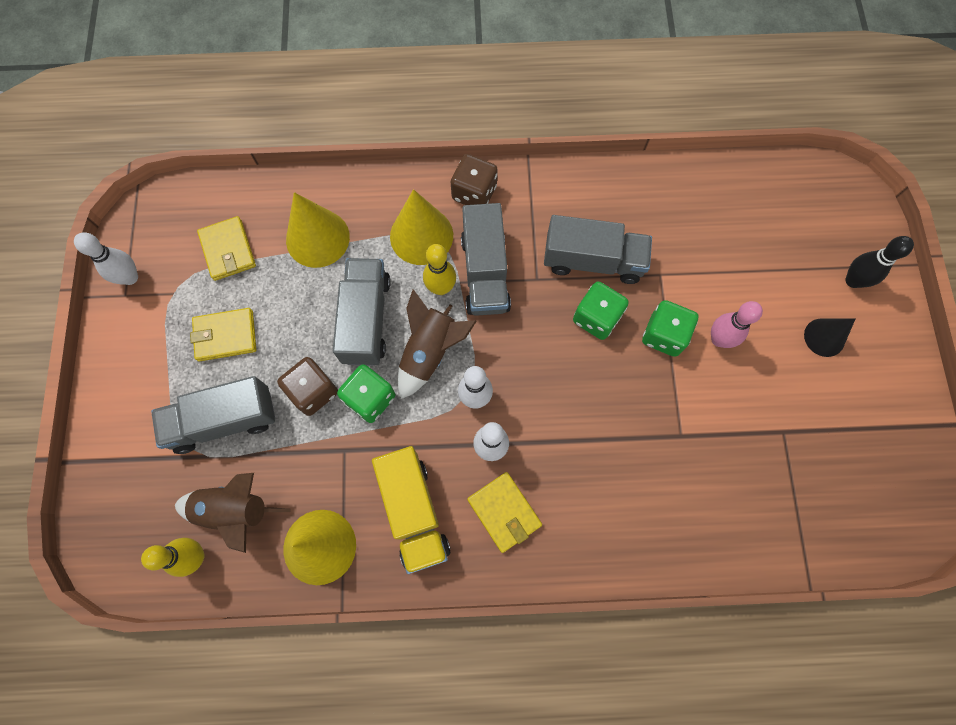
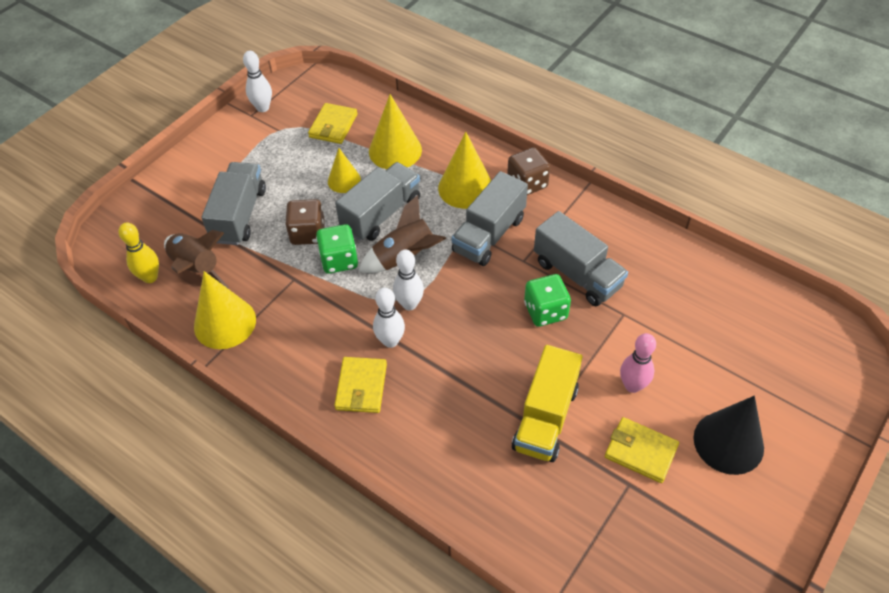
camera: 40 degrees right, 20 degrees down
(224, 421) = (239, 215): grey truck -> grey truck turned 75 degrees clockwise
(226, 336) = (286, 170): yellow wallet -> yellow wallet (640, 451)
(296, 307) = (344, 180): none -> yellow cone
(414, 511) = (302, 344): yellow truck -> yellow truck (545, 418)
(441, 288) = (449, 225): yellow bowling pin -> none
(664, 335) = (588, 355): green dice -> none
(824, 337) = (728, 442): black cone -> black cone, size x1.64
(853, 280) = (793, 419): black bowling pin -> none

